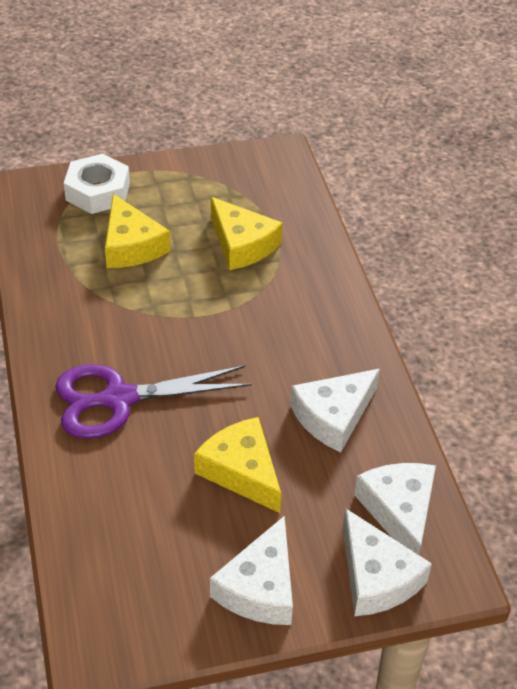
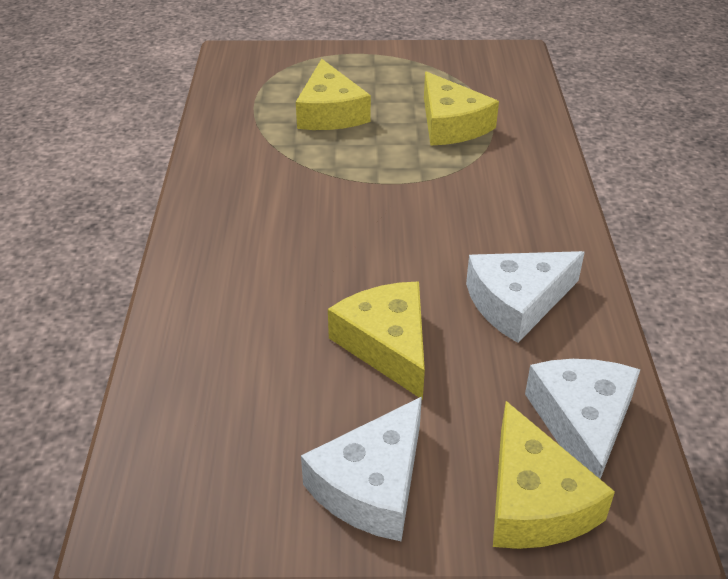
camera: 15 degrees right, 5 degrees down
(98, 191) = (311, 65): white nut -> none
(118, 399) = (265, 249): purple scissors -> none
(376, 577) = (534, 500): white cheese -> yellow cheese

